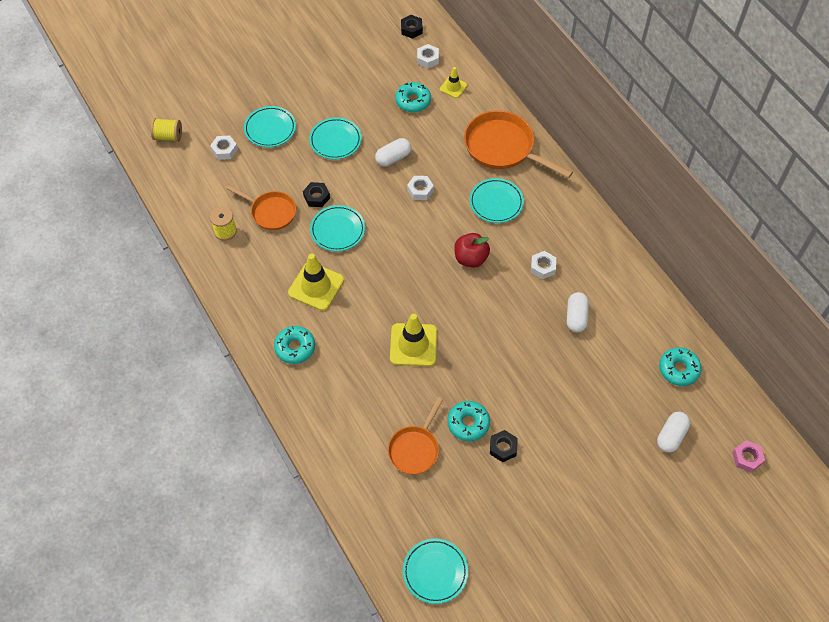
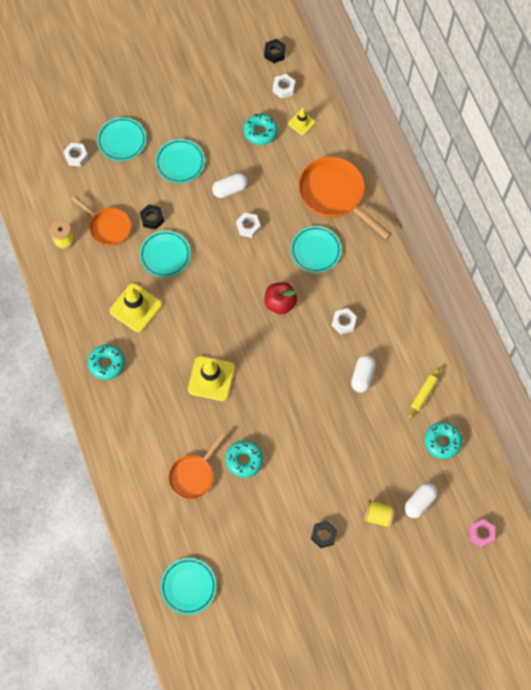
camera: 10 degrees right, 10 degrees up
(168, 136) = (27, 134): yellow spool -> yellow spool (378, 516)
(503, 448) = (269, 487): black nut -> black nut (323, 535)
(645, 325) = (423, 394): none -> yellow rolling pin

